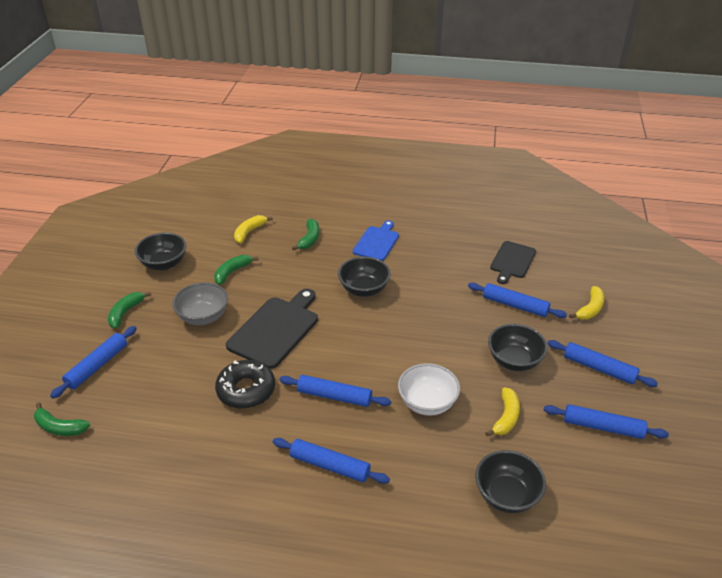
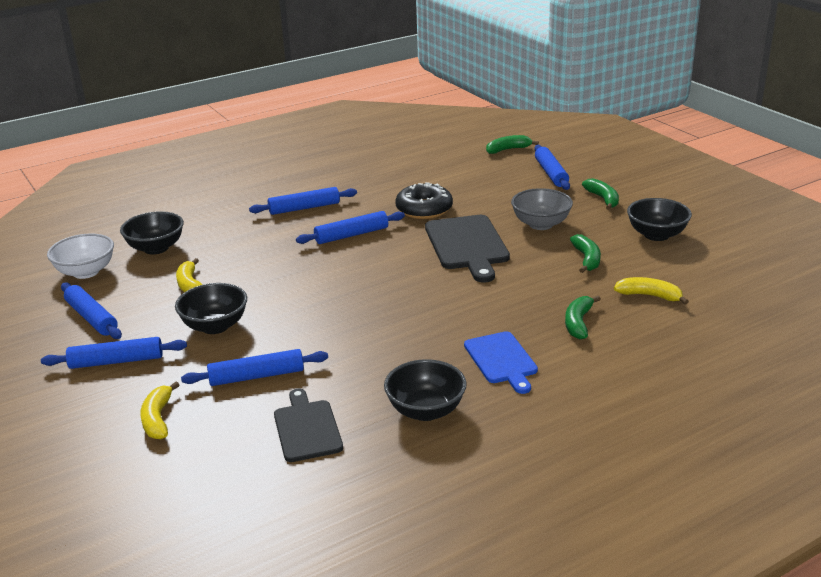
camera: 140 degrees right, 10 degrees down
(249, 232) = (649, 296): yellow banana -> yellow banana turned 60 degrees counterclockwise
(309, 239) = (578, 323): green banana -> green banana turned 45 degrees clockwise
(364, 289) = (440, 309): black bowl -> black bowl (425, 410)
(427, 403) = (269, 264): white bowl -> white bowl (86, 272)
(603, 427) = (92, 318): blue rolling pin -> blue rolling pin turned 75 degrees clockwise

